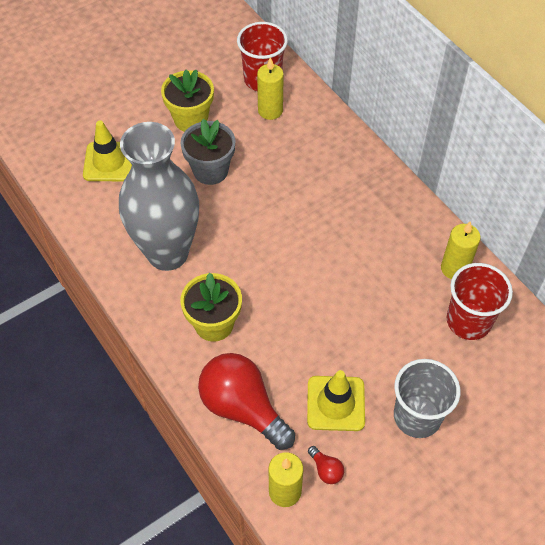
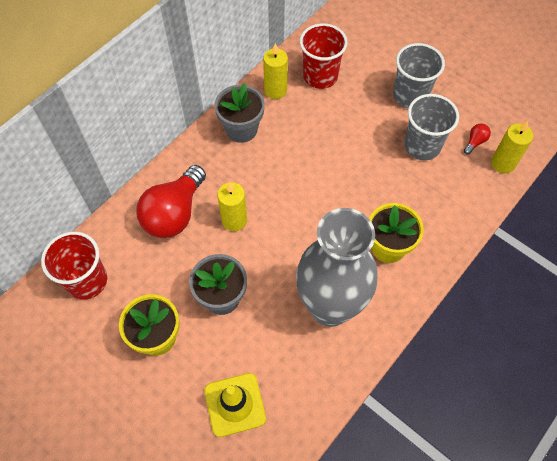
camera: 105 degrees left, 5 degrees up
(243, 408) = (452, 206): red light bulb -> red light bulb (174, 213)
(270, 110) = (130, 263): yellow candle -> yellow candle (234, 220)
(335, 403) = (422, 146): yellow traffic cone -> grey cup
(404, 224) = (241, 129): none -> grey flower pot

